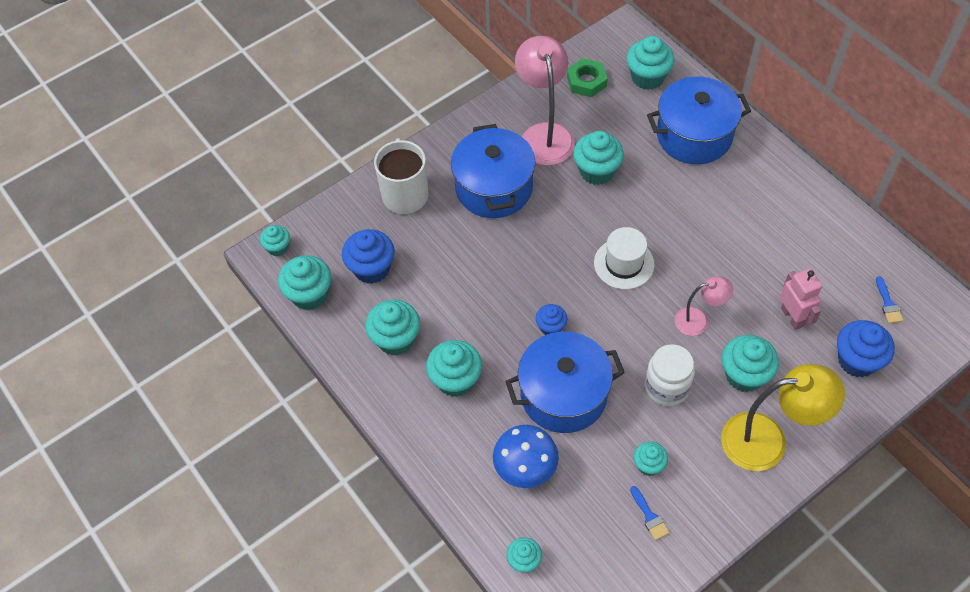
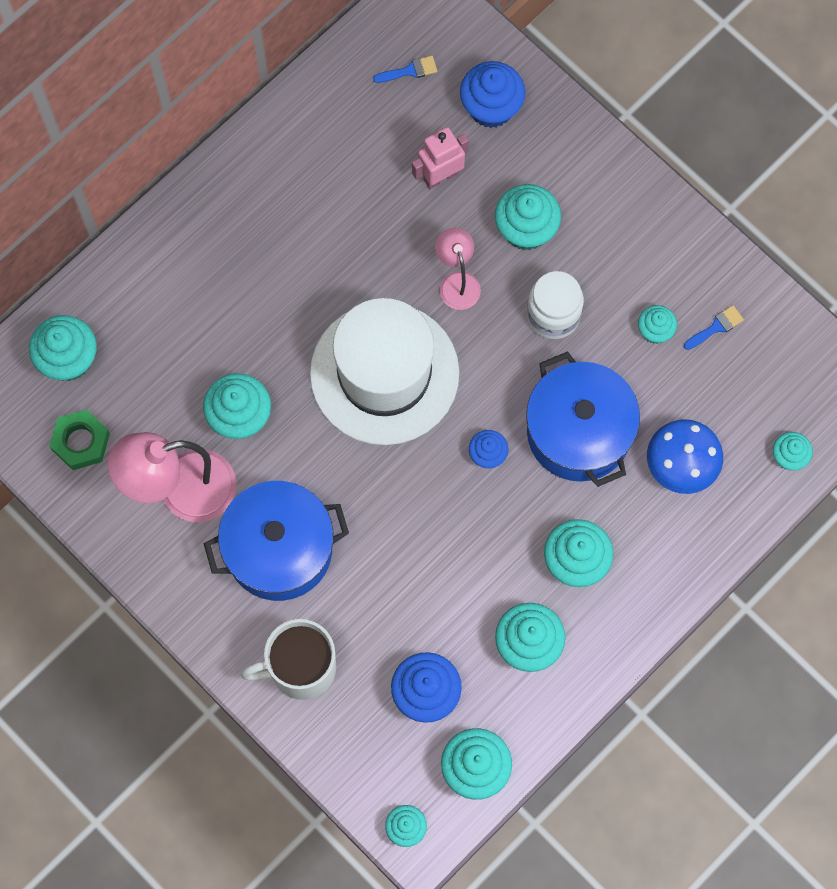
camera: 100 degrees left, 15 degrees up
(624, 263) = (384, 373): white hat -> white hat, size x1.93
(694, 135) = (169, 295): blue pot -> none
(767, 440) = (606, 204): yellow lamp -> none

